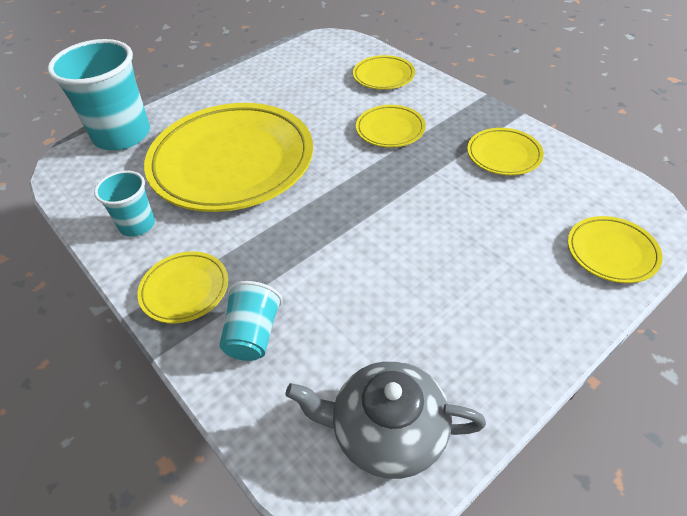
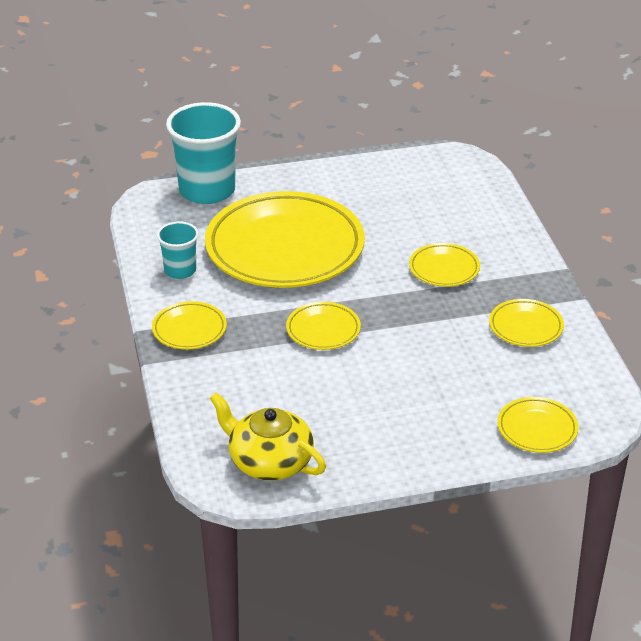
camera: 25 degrees right, 10 degrees down
(253, 335) = (219, 375): turquoise cup -> none
(383, 76) = (482, 216): yellow plate -> yellow plate (323, 330)
(387, 431) = (269, 461): grey teapot -> yellow teapot

